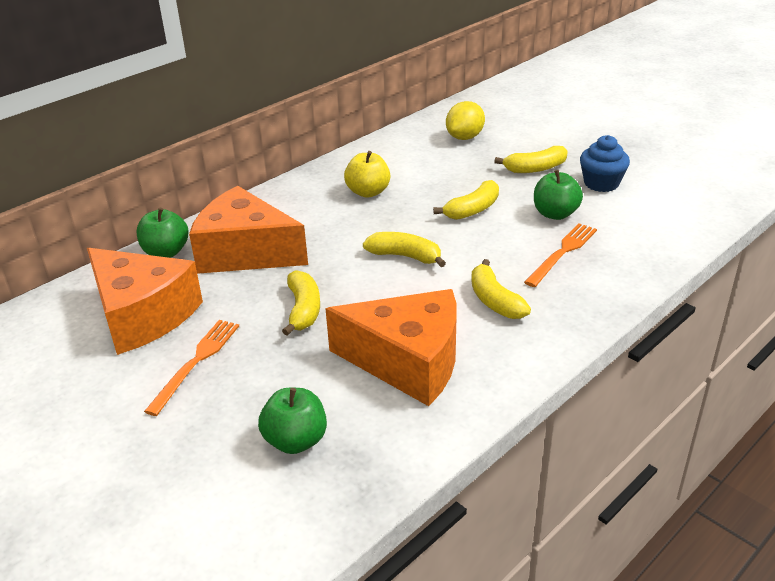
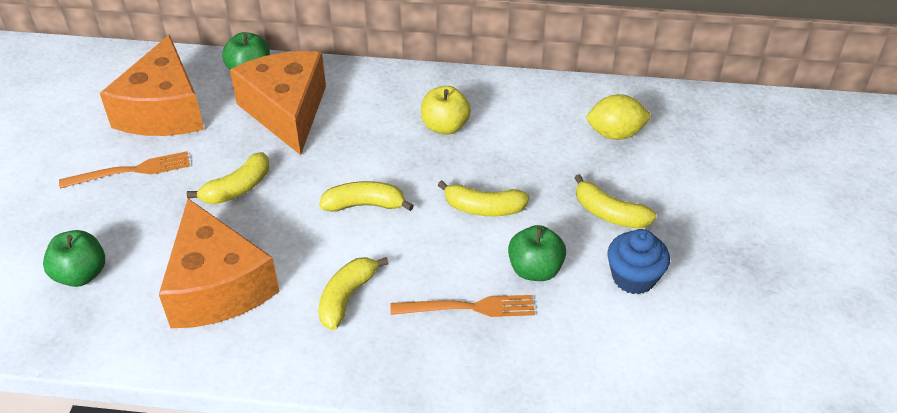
camera: 50 degrees right, 10 degrees up
(405, 256) = (364, 205): yellow banana -> yellow banana turned 75 degrees counterclockwise

